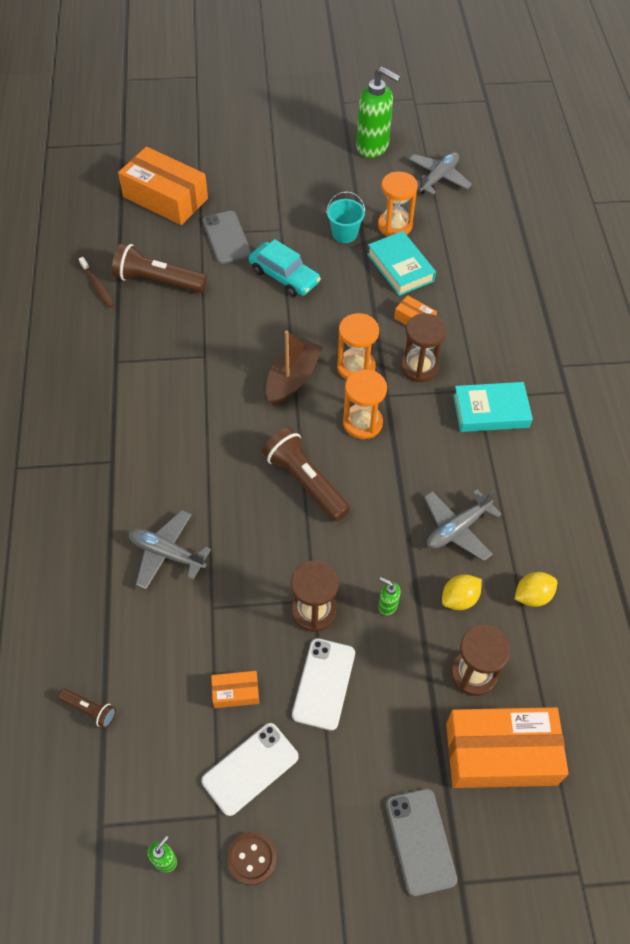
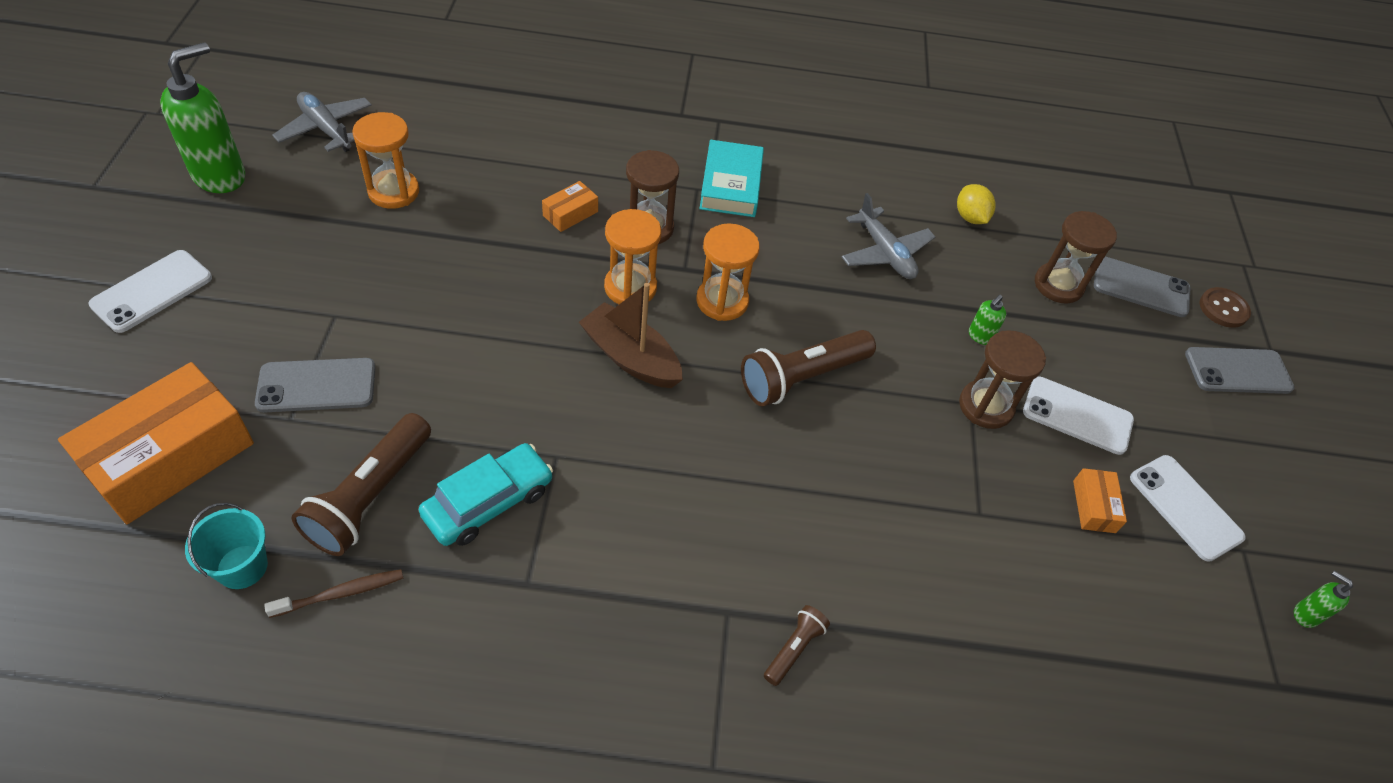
camera: 85 degrees left, 5 degrees down
(89, 710) = (1131, 685): brown flashlight -> brown flashlight (794, 649)
(167, 553) = (897, 556): grey plane -> none
(252, 858) = (1285, 523): brown button -> brown button (1223, 309)
(272, 152) = (152, 291): none -> white phone
(284, 276) = (434, 329): turquoise car -> turquoise car (488, 502)
(344, 234) = (382, 245): turquoise bucket -> turquoise bucket (242, 567)
(400, 267) = (474, 205): turquoise book -> none
(459, 599) = (972, 274): yellow lemon -> none
(500, 753) = (1141, 287): orange box -> grey phone

